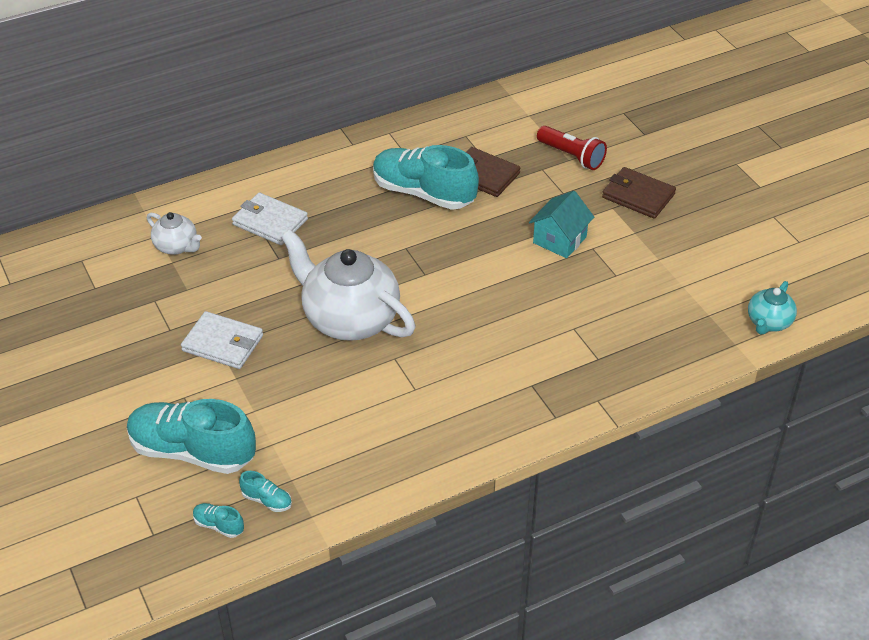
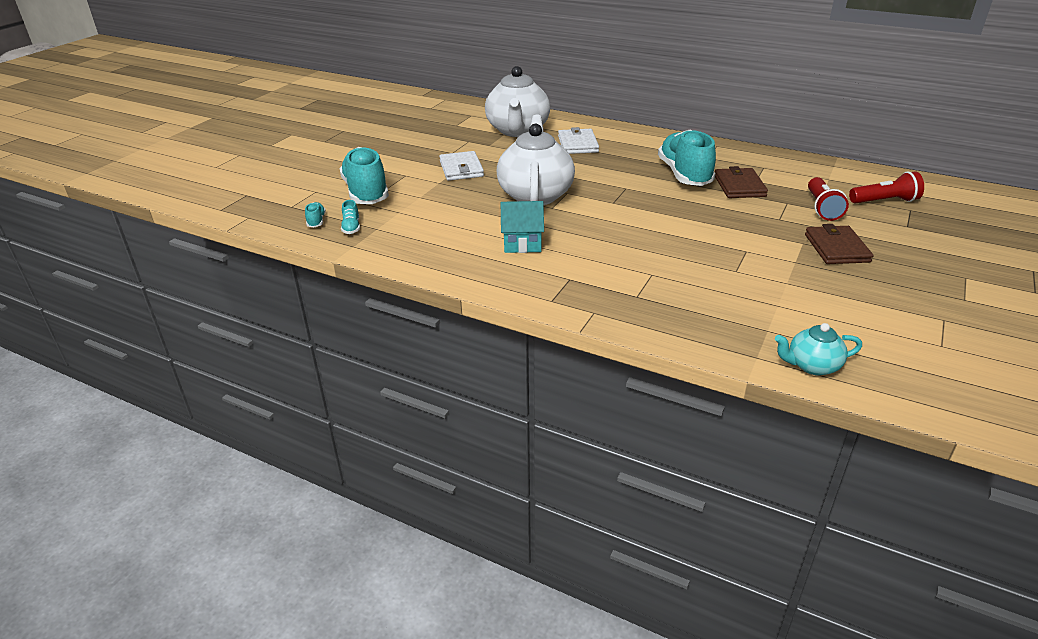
camera: 55 degrees right, 10 degrees down
(177, 246) = (517, 130): white teapot -> white teapot, size x2.04
(559, 240) = (730, 235): turquoise house -> turquoise house (522, 243)
(597, 115) = (885, 201): none -> red flashlight

